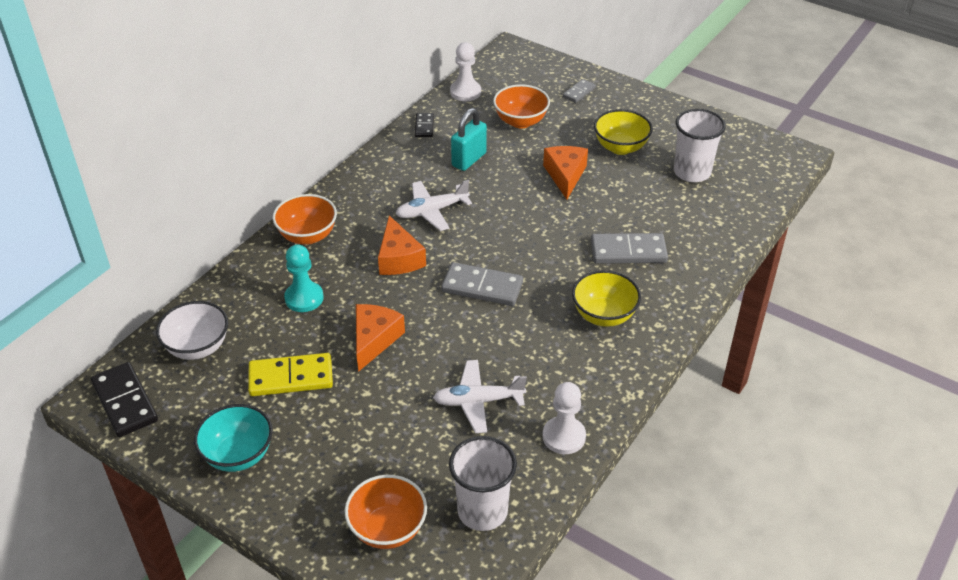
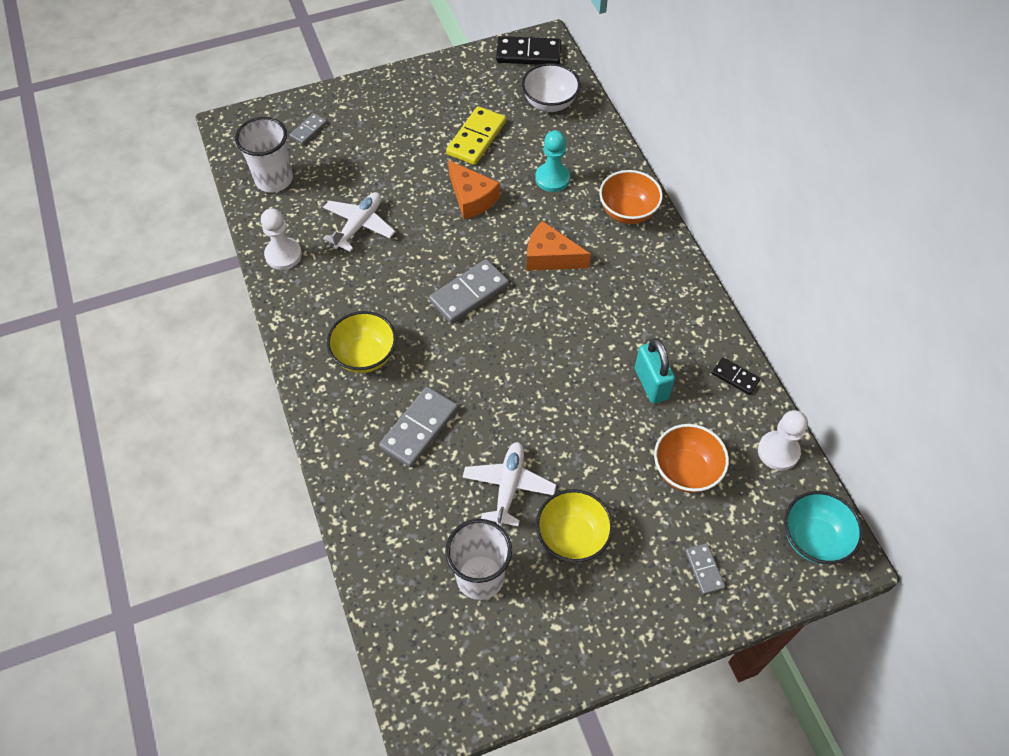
camera: 125 degrees right, 15 degrees up
(238, 455) = (432, 88): turquoise bowl -> turquoise bowl (814, 539)
(388, 529) = (308, 130): orange bowl -> grey domino
(432, 211) = (594, 312): white plane -> white plane (508, 486)
(565, 175) = (565, 451): orange cheese -> none

